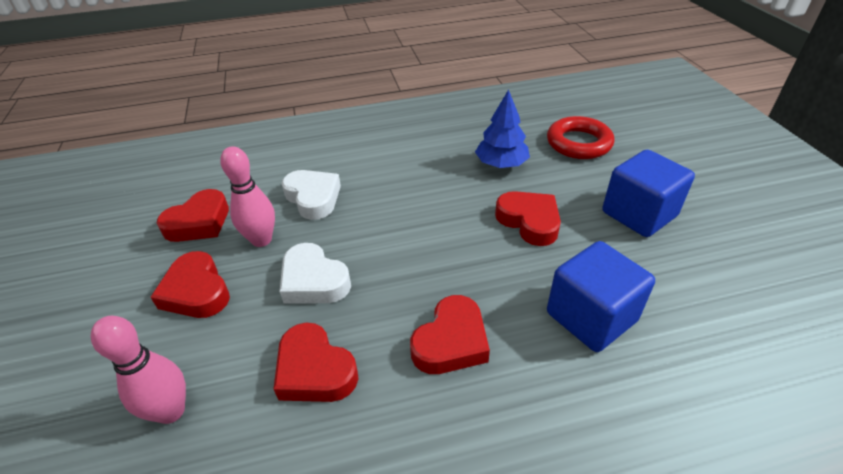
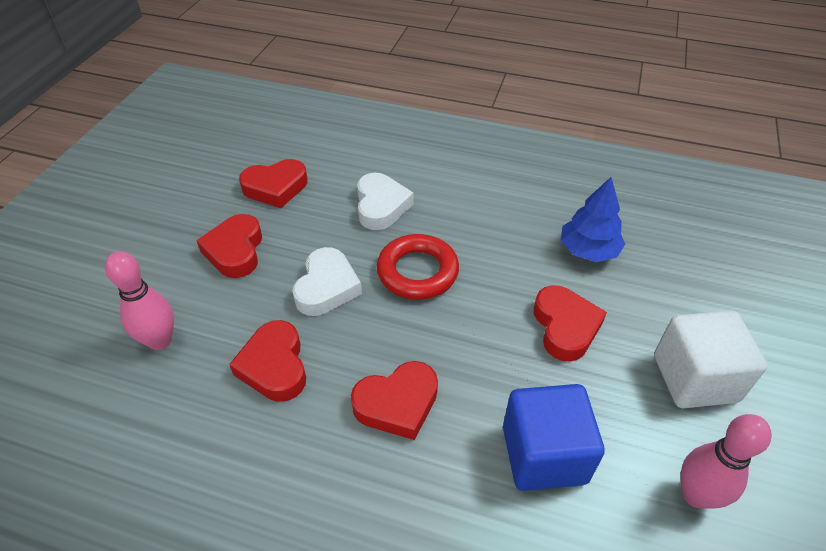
camera: 30 degrees right, 5 degrees up
(261, 240) = (312, 228): pink bowling pin -> pink bowling pin (696, 495)
(313, 281) = (327, 287): white heart -> white heart turned 150 degrees counterclockwise
(578, 143) = (698, 264): red ring -> red ring (417, 272)
(639, 214) = (694, 378): blue cube -> white cube

